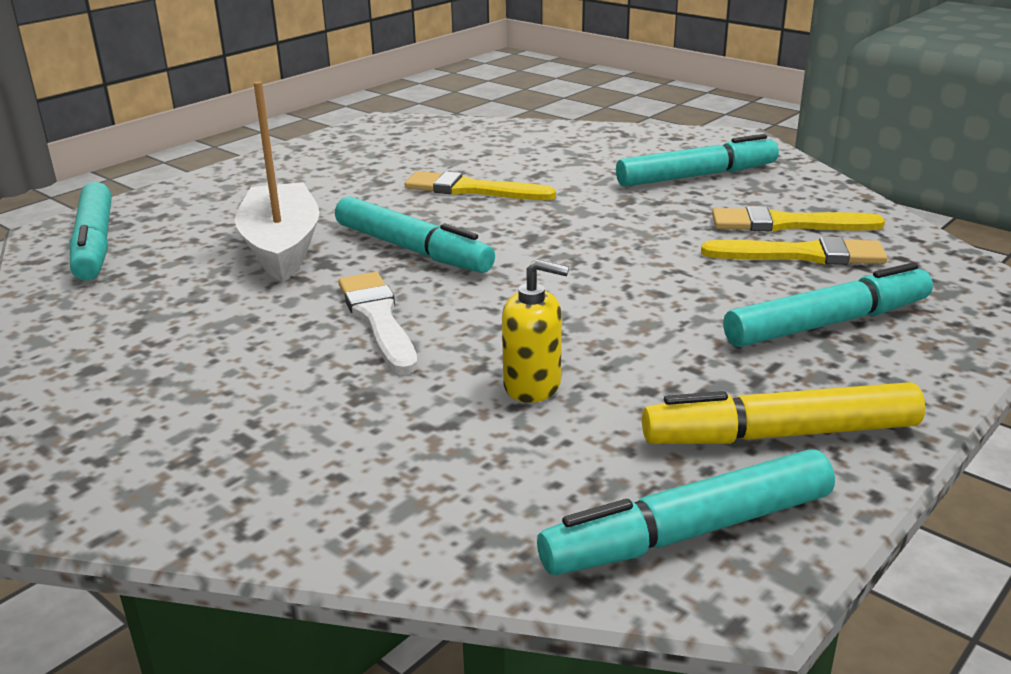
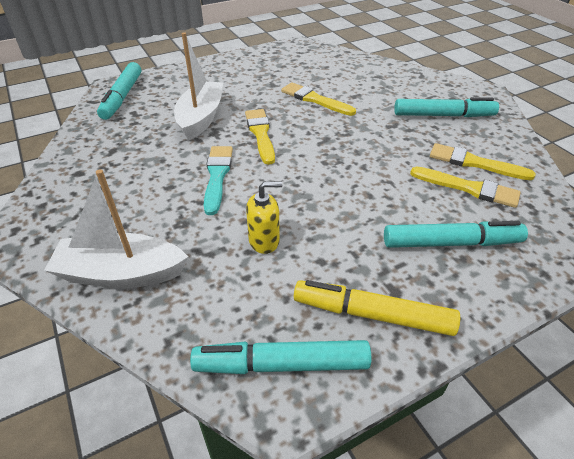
camera: 20 degrees right, 15 degrees up
(302, 489) = (121, 273): none -> white boat
(378, 319) = (217, 176): white brush -> turquoise brush
(412, 249) = (260, 134): turquoise marker -> yellow brush
(532, 385) = (264, 241): yellow soap dispenser -> yellow soap dispenser turned 45 degrees counterclockwise

